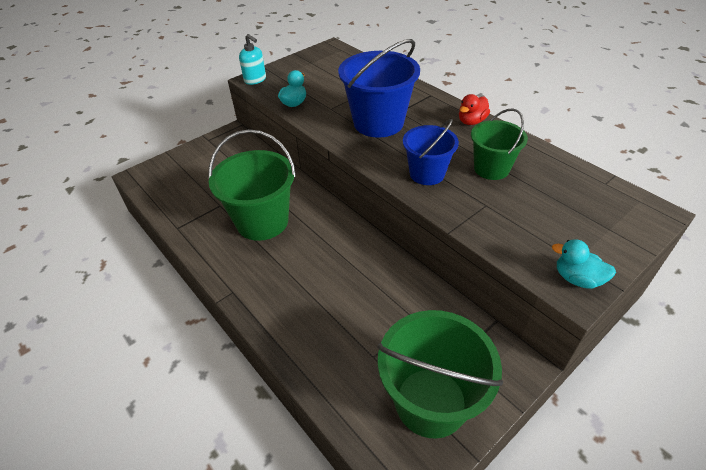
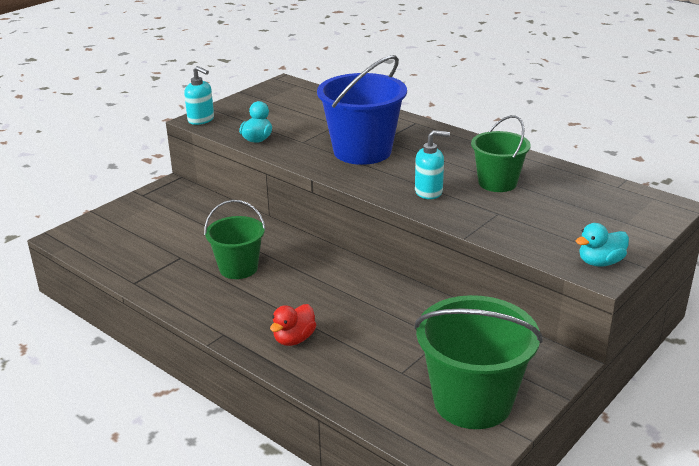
camera: 10 degrees left, 15 degrees down
(262, 221) = (238, 268): green bucket -> green bucket, size x0.61
(427, 174) = (429, 192): blue bucket -> turquoise soap dispenser
(471, 121) = (467, 143): red duck -> red duck (294, 339)
(577, 278) = (600, 262): turquoise duck -> turquoise duck turned 45 degrees counterclockwise

